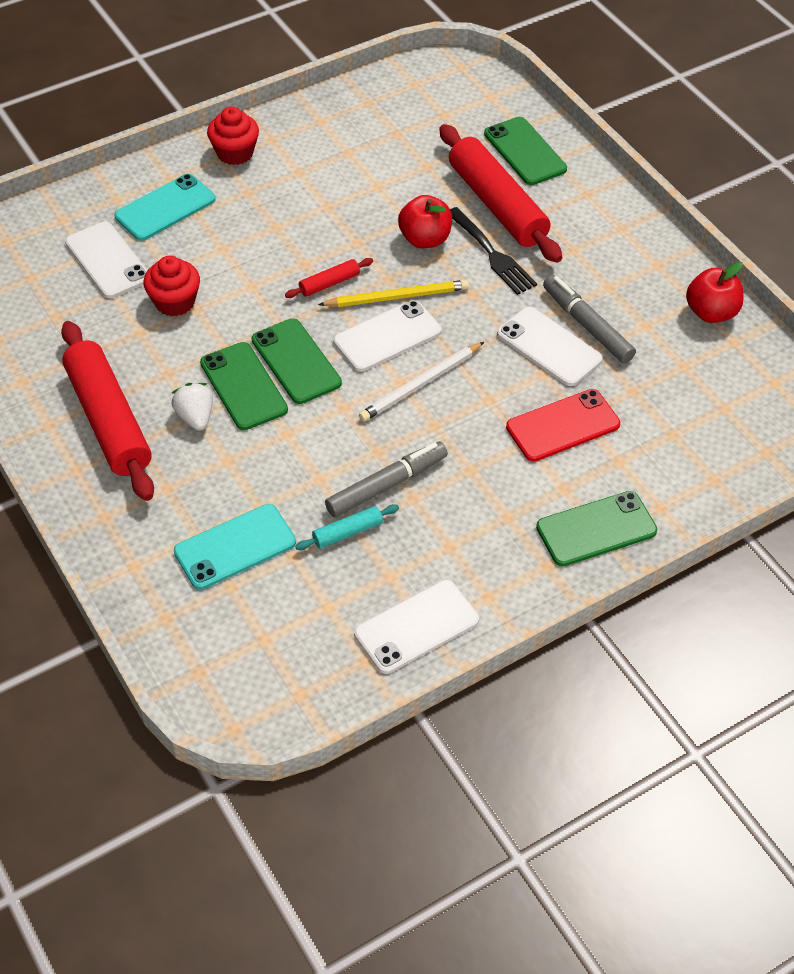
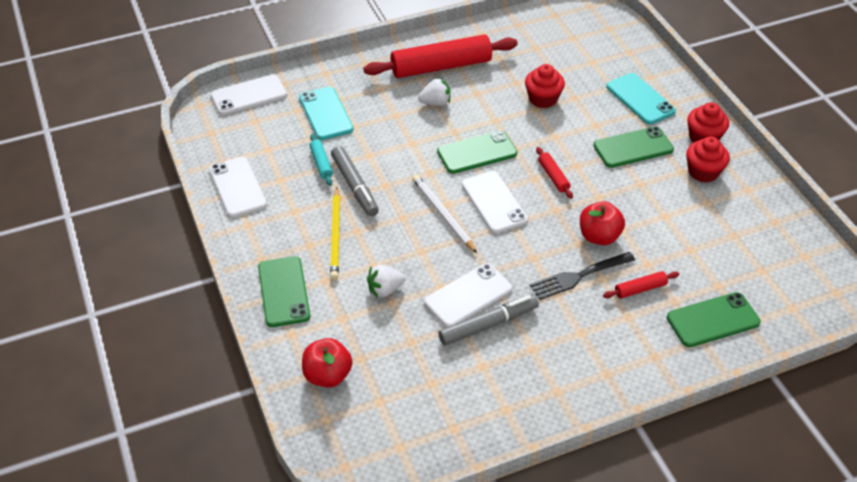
camera: 100 degrees right, 5 degrees down
(108, 260) = (587, 70): white phone -> white phone (249, 95)
(243, 386) = (458, 126): green phone -> green phone (633, 147)
(297, 154) = (703, 172): none -> red cupcake
(397, 297) = (535, 212): yellow pencil -> yellow pencil (336, 235)
(497, 205) = (640, 289): red rolling pin -> red rolling pin, size x0.43
(562, 426) = (385, 290): red phone -> white strawberry
(711, 312) = (491, 418): red apple -> red apple (328, 375)

